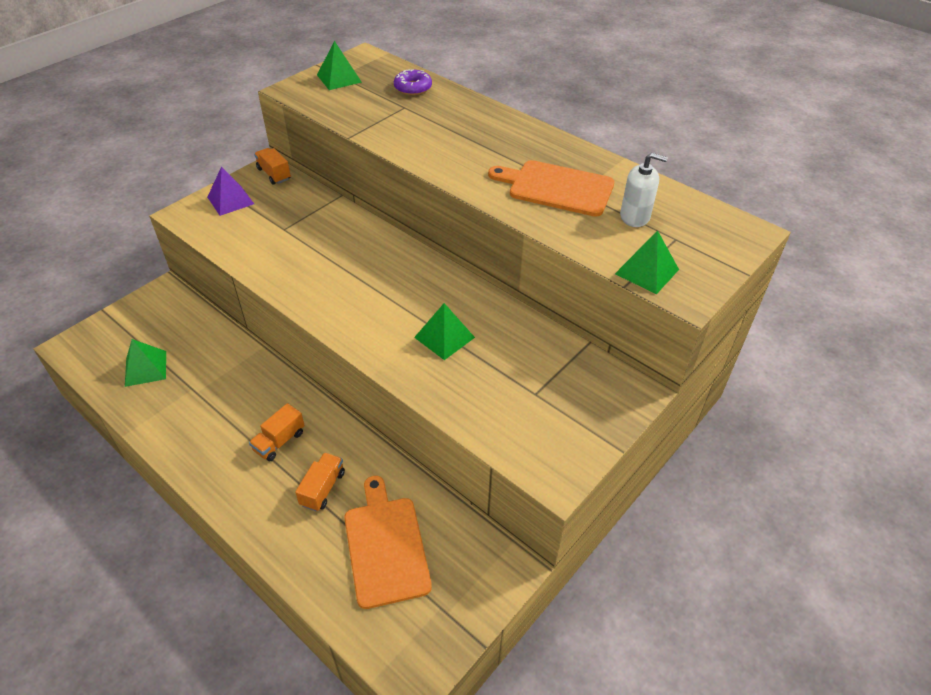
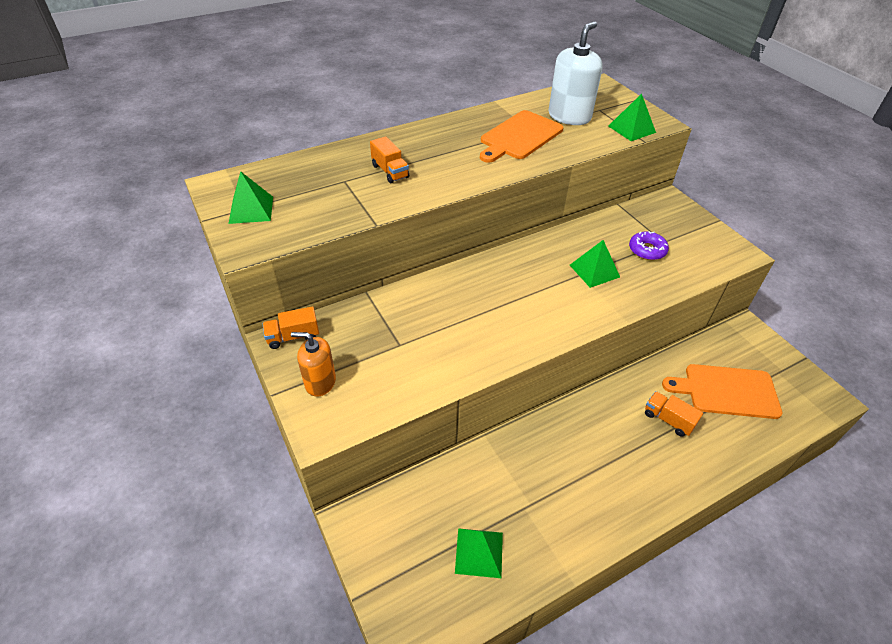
camera: 70 degrees left, 0 degrees up
(230, 200) = (320, 382): purple pyramid -> orange soap dispenser
(279, 441) = (611, 442): orange truck -> orange truck (390, 171)
(413, 88) = (312, 168): purple donut -> purple donut (647, 250)
(635, 216) = (569, 116): white soap dispenser -> white soap dispenser, size x1.58

